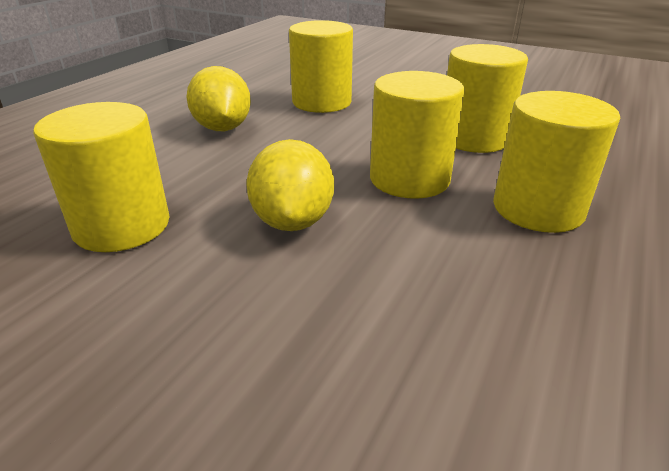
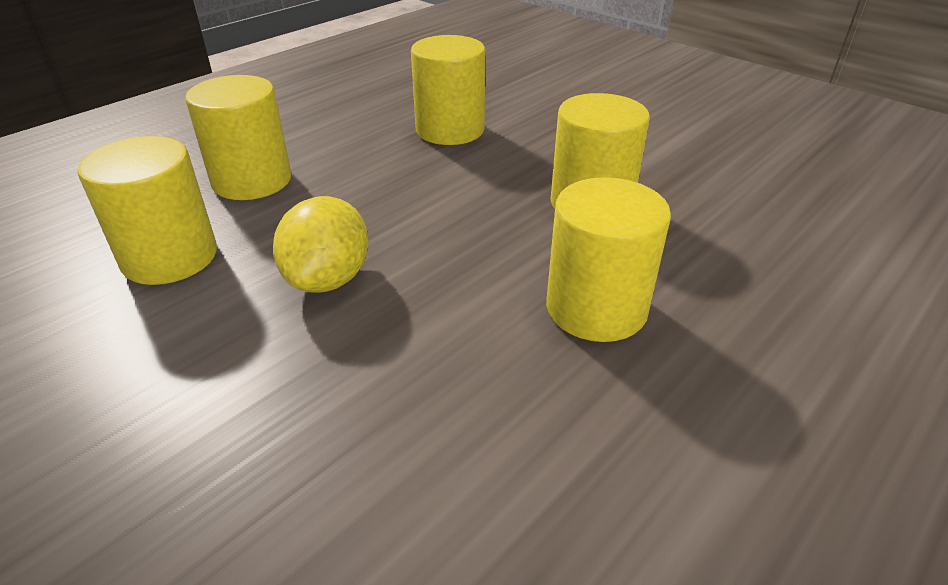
camera: 15 degrees right, 5 degrees up
(222, 128) = (324, 152): yellow lemon -> none
(409, 179) = (480, 247): yellow cylinder -> yellow cylinder (252, 180)

